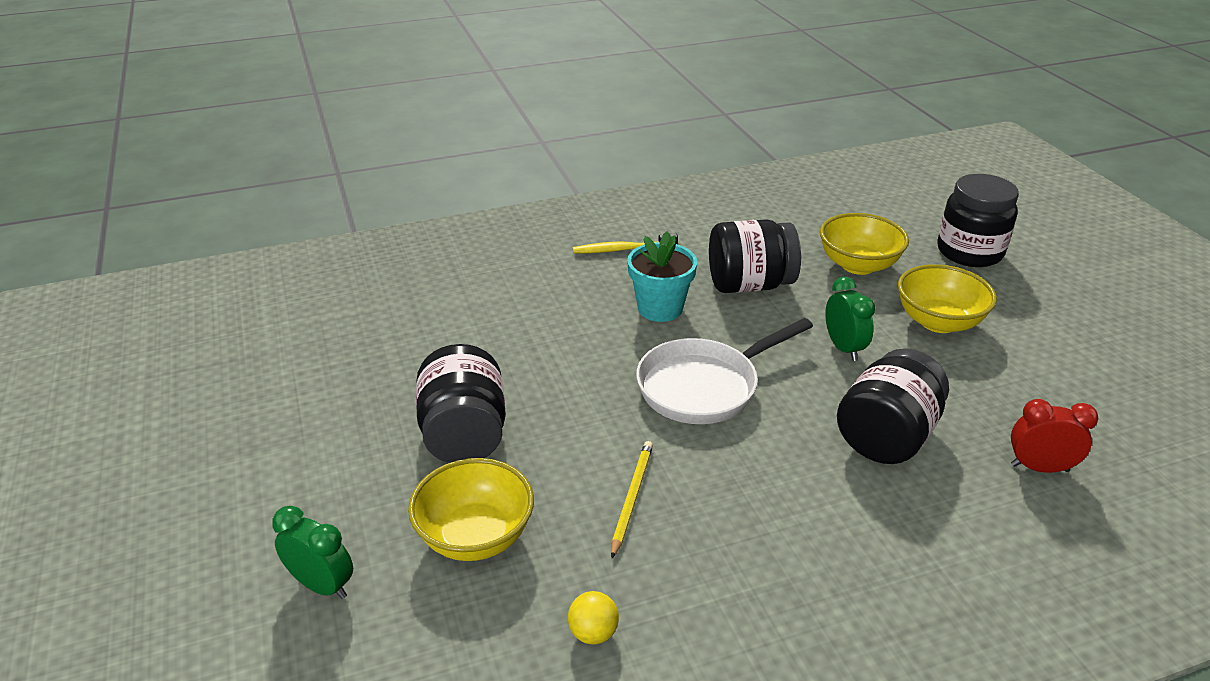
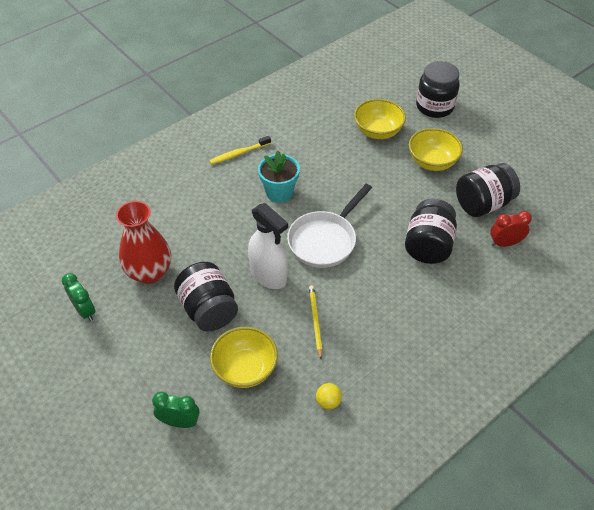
camera: 20 degrees left, 15 degrees up
(405, 363) = (149, 272): none -> red vase
(586, 412) = (268, 275): none -> white spray bottle
(749, 285) = (323, 162): black jar -> black jar (482, 204)
(843, 348) = (389, 193): green clock -> green clock (85, 311)

